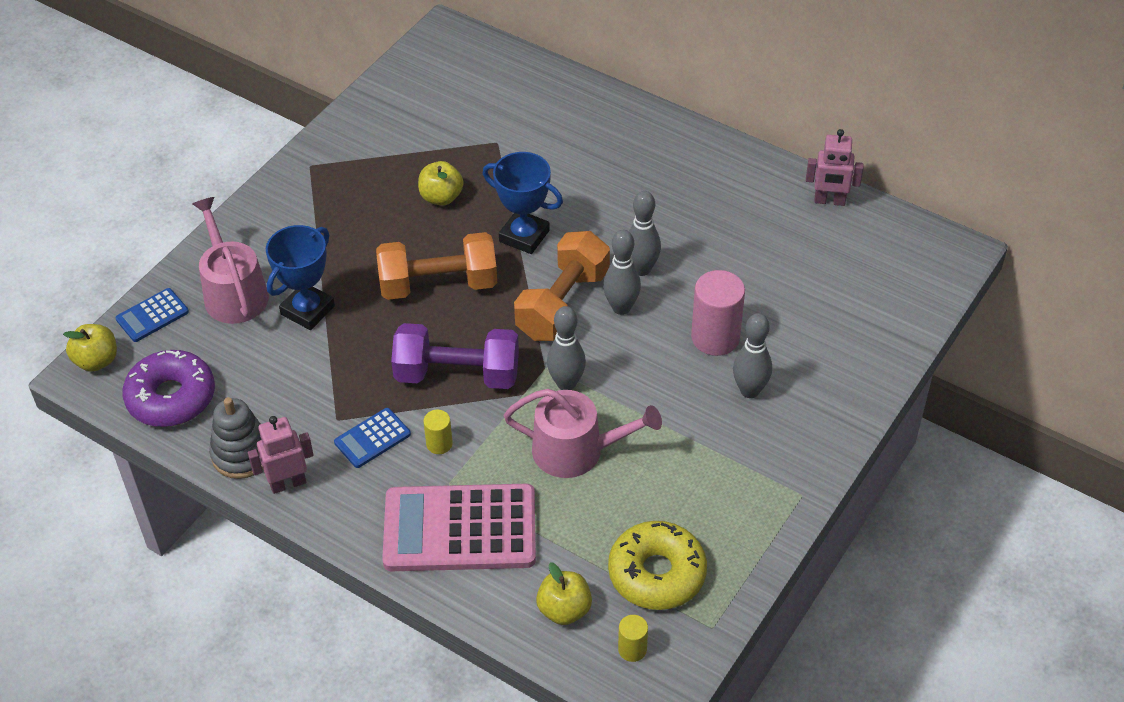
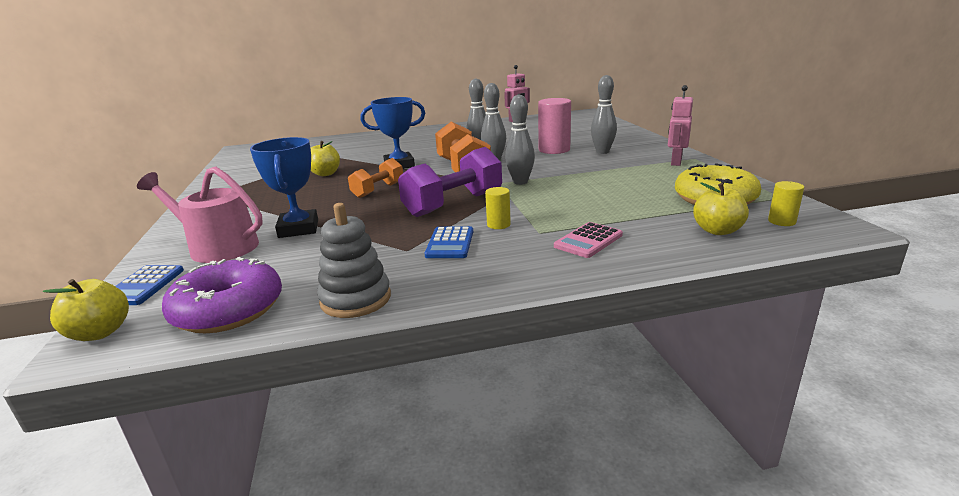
camera: 45 degrees left, 25 degrees down
(288, 483) = (426, 290): pink robot -> pink robot (675, 162)
(438, 285) = (378, 190): orange dumbbell -> orange dumbbell, size x0.60
(460, 529) = (588, 241): pink calculator -> pink calculator, size x0.47
(577, 451) = (577, 192): pink watering can -> none

